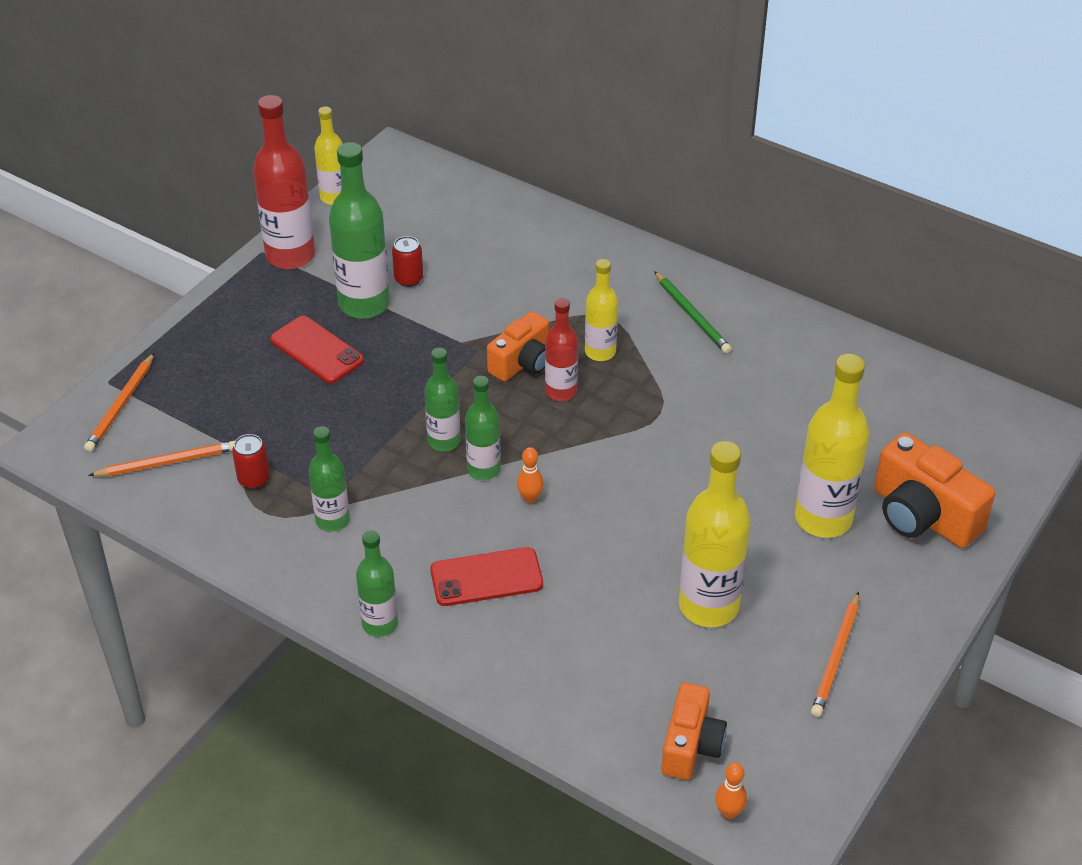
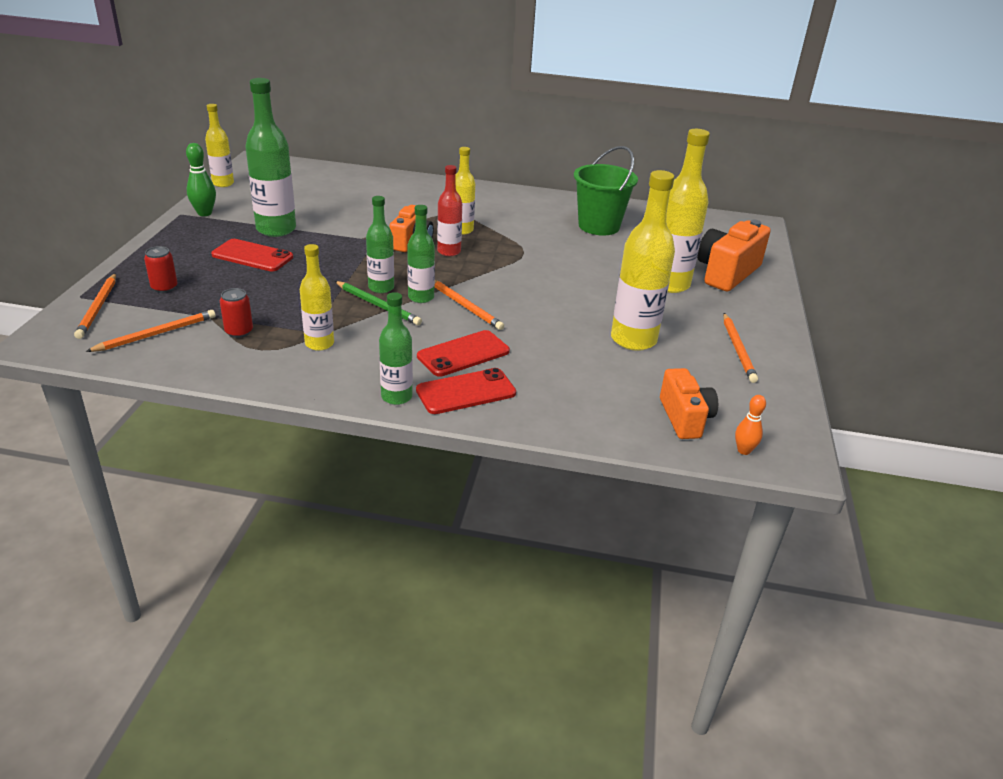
camera: 25 degrees left, 10 degrees down
(290, 255) = (204, 213): red bottle -> green bowling pin
(332, 520) = (319, 344): green bottle -> yellow bottle
(408, 279) = (302, 214): red can -> red can (164, 287)
(459, 637) = (466, 392): none -> red phone
(530, 498) = (465, 306): orange bowling pin -> orange pencil
(692, 315) = (510, 207): green pencil -> green pencil (378, 305)
(797, 381) = (599, 226): none -> green bucket
(922, 515) = (727, 273): orange camera -> orange camera turned 105 degrees clockwise

